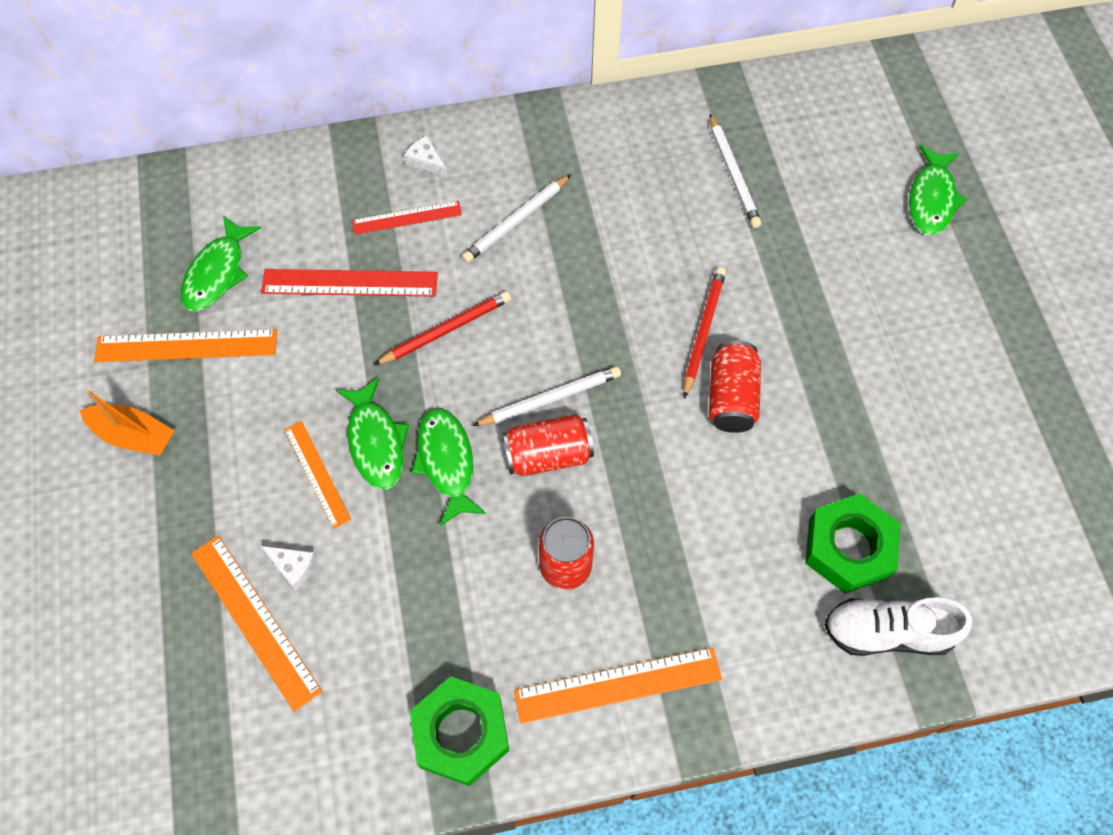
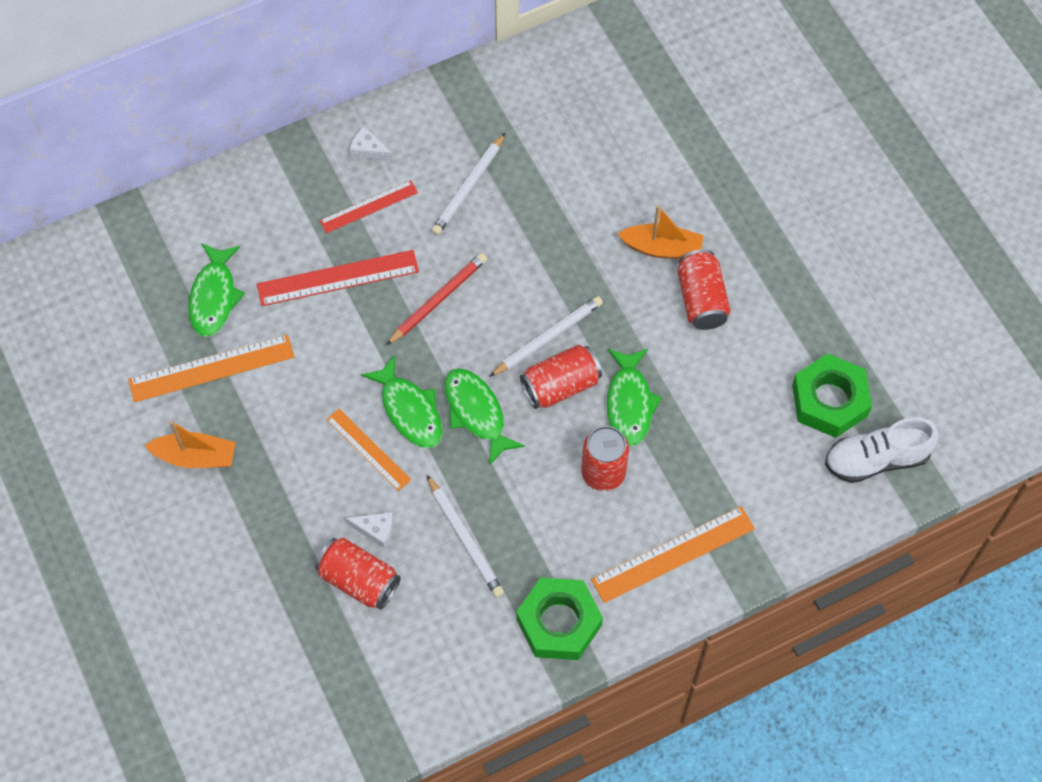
camera: 15 degrees left, 0 degrees up
(254, 621) = (359, 580): orange ruler -> red can
(703, 331) = (662, 248): red pencil -> orange boat
(733, 174) = (649, 99): white pencil -> white pencil (465, 539)
(931, 199) = (828, 83): green fish -> green fish (629, 403)

